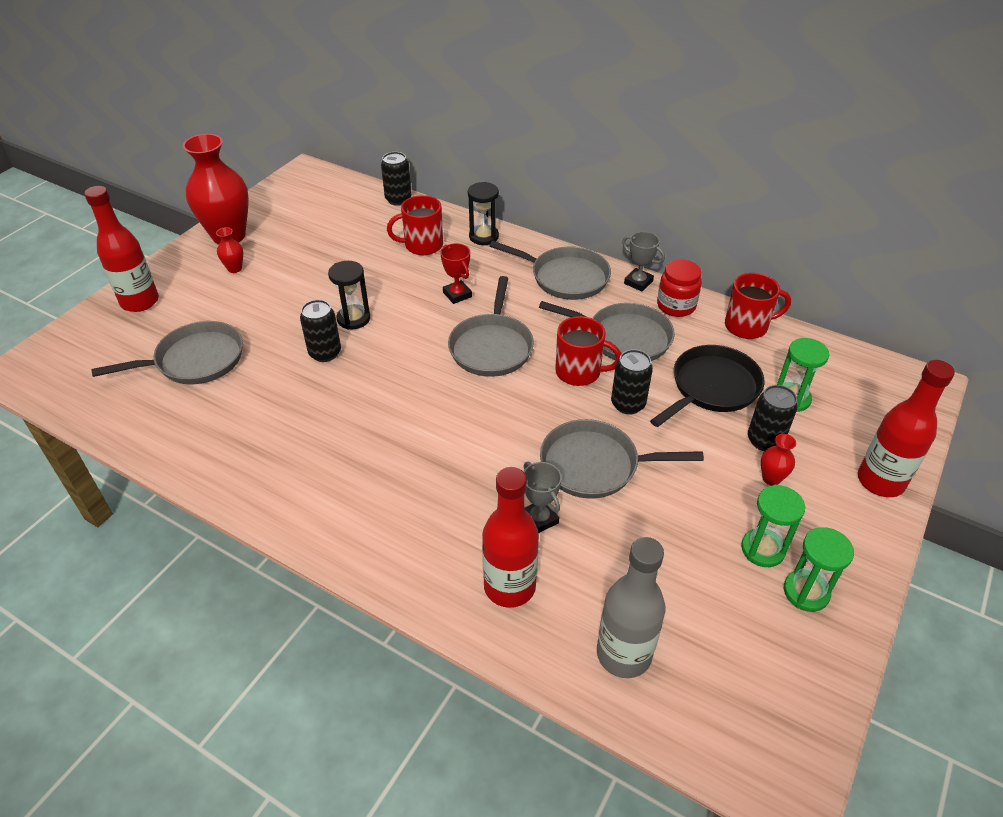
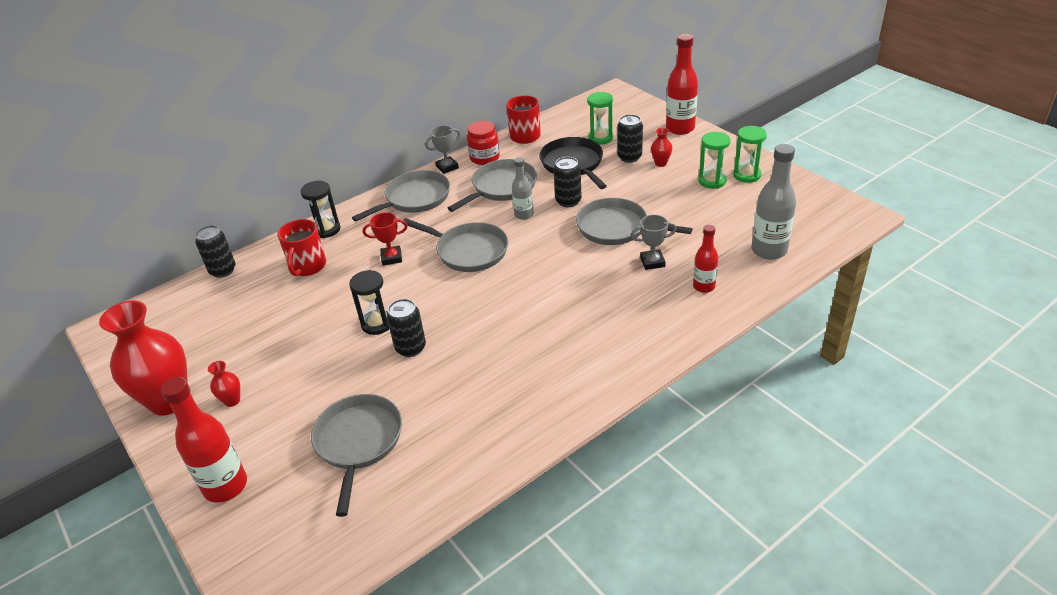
camera: 65 degrees left, 5 degrees down
(509, 587) = (704, 286): red bottle -> red bottle, size x0.60
(579, 372) = (524, 215): red mug -> grey bottle
(595, 465) = (616, 228): grey pan -> grey pan turned 90 degrees clockwise

